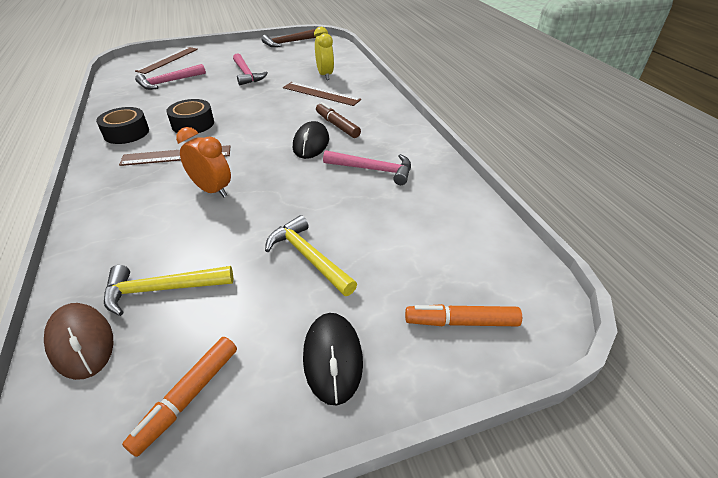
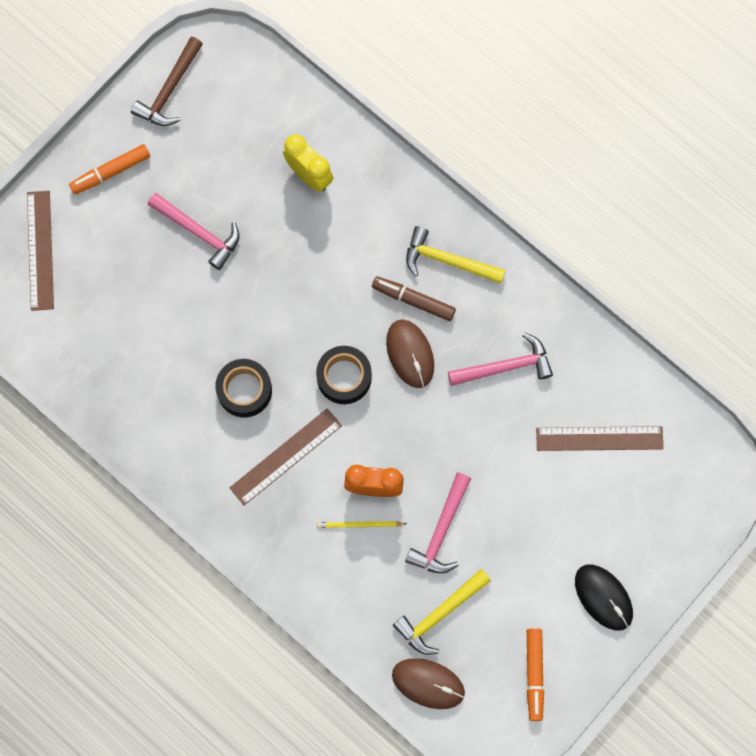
camera: 30 degrees left, 35 degrees up
(126, 133) = (186, 450): black tape -> black tape (344, 377)
(169, 82) = (112, 312): pink hammer -> pink hammer (441, 530)
(176, 205) = (359, 525): none -> yellow pencil
(308, 257) = (525, 519): yellow hammer -> yellow hammer (448, 261)
(311, 143) = (410, 354): black mouse -> brown mouse
(321, 93) = (341, 232): brown ruler -> brown ruler (599, 438)
(461, 322) = (672, 518): orange marker -> orange marker (110, 172)

